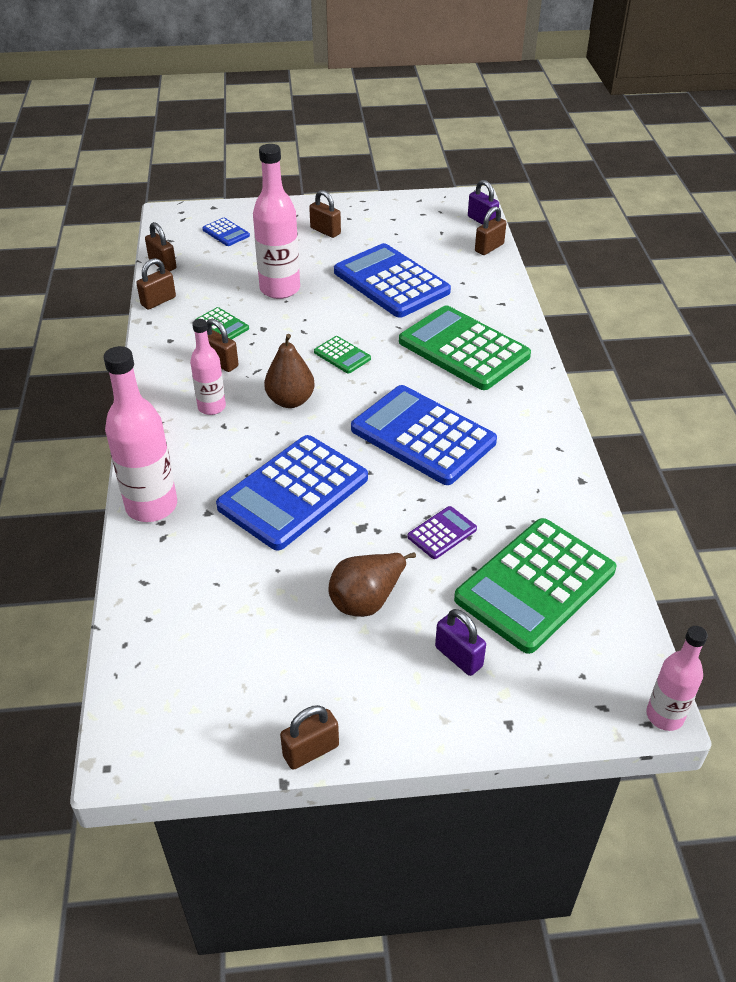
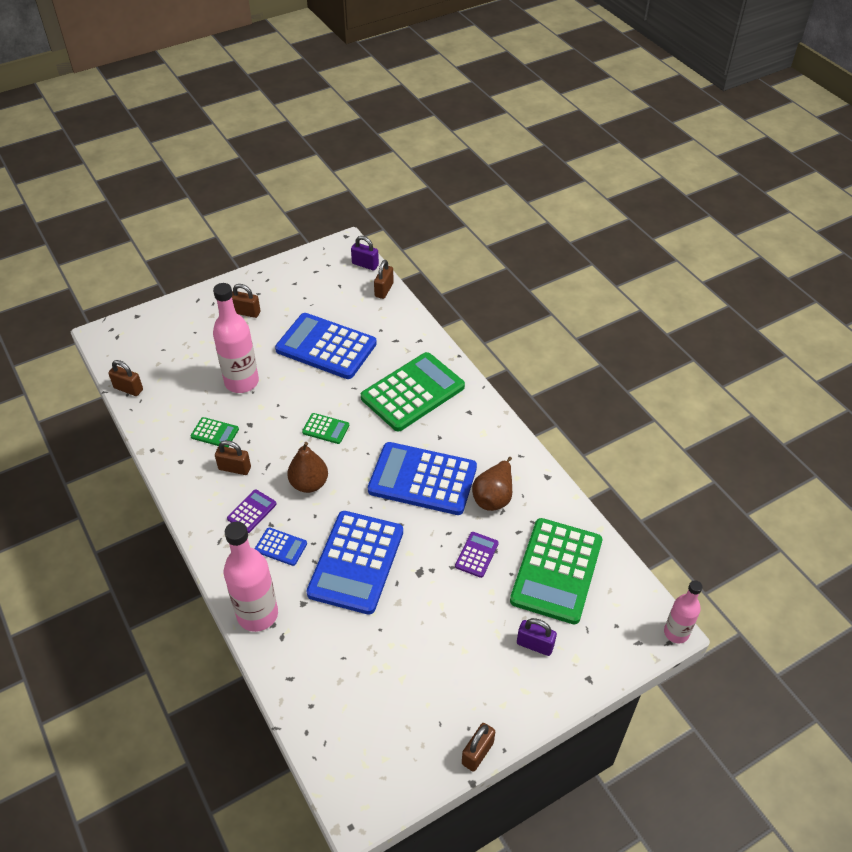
camera: 25 degrees left, 5 degrees up
(158, 301) = (147, 427): brown padlock -> none
(211, 407) = (252, 511): pink bottle -> purple calculator
(226, 233) = (163, 339): blue calculator -> blue calculator (281, 547)
(367, 599) = (454, 627): brown pear -> brown pear (493, 497)
(463, 349) = (412, 392): green calculator -> green calculator turned 120 degrees clockwise

